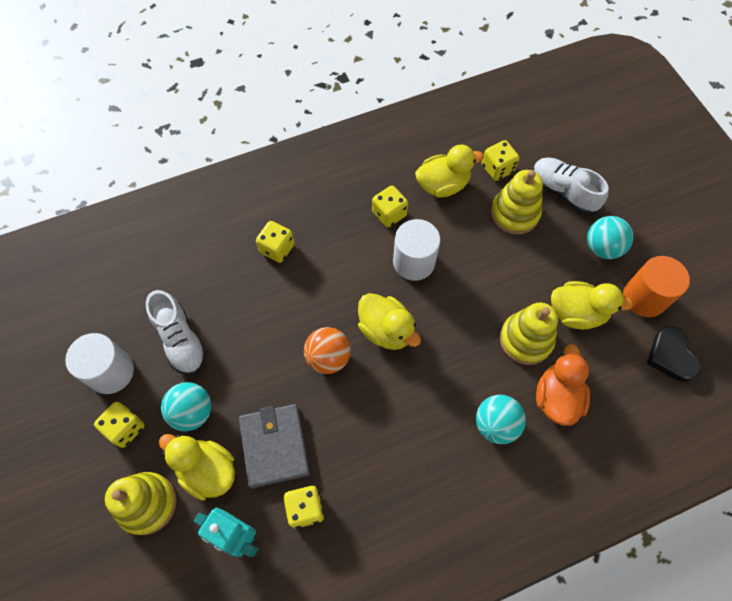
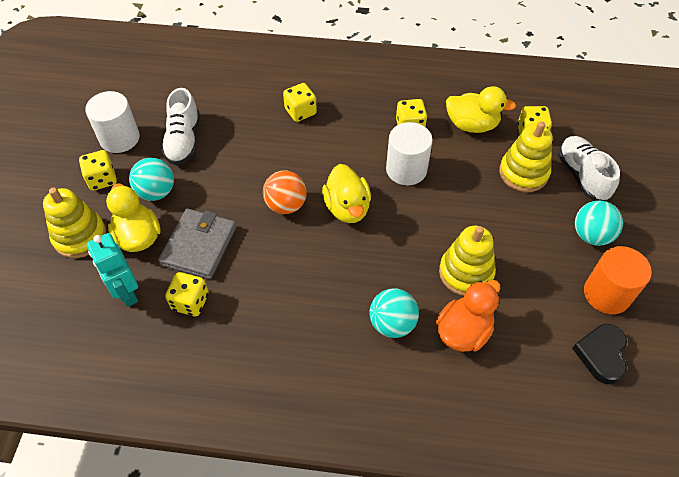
camera: 30 degrees right, 10 degrees down
(576, 313) = (529, 275): yellow duck -> none

